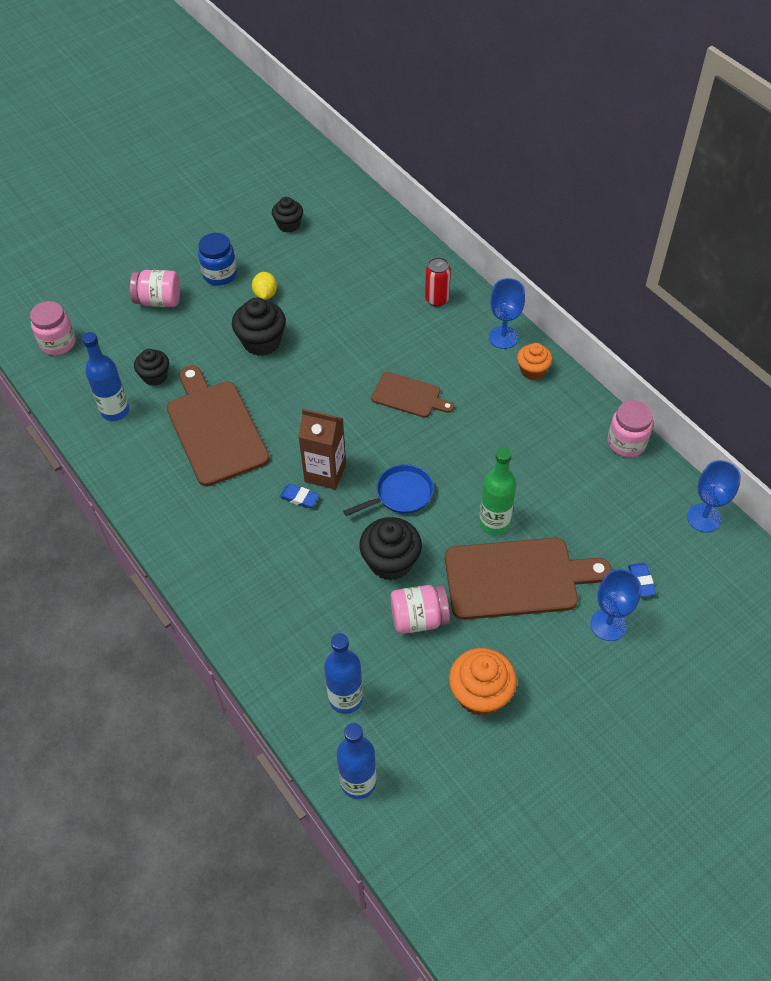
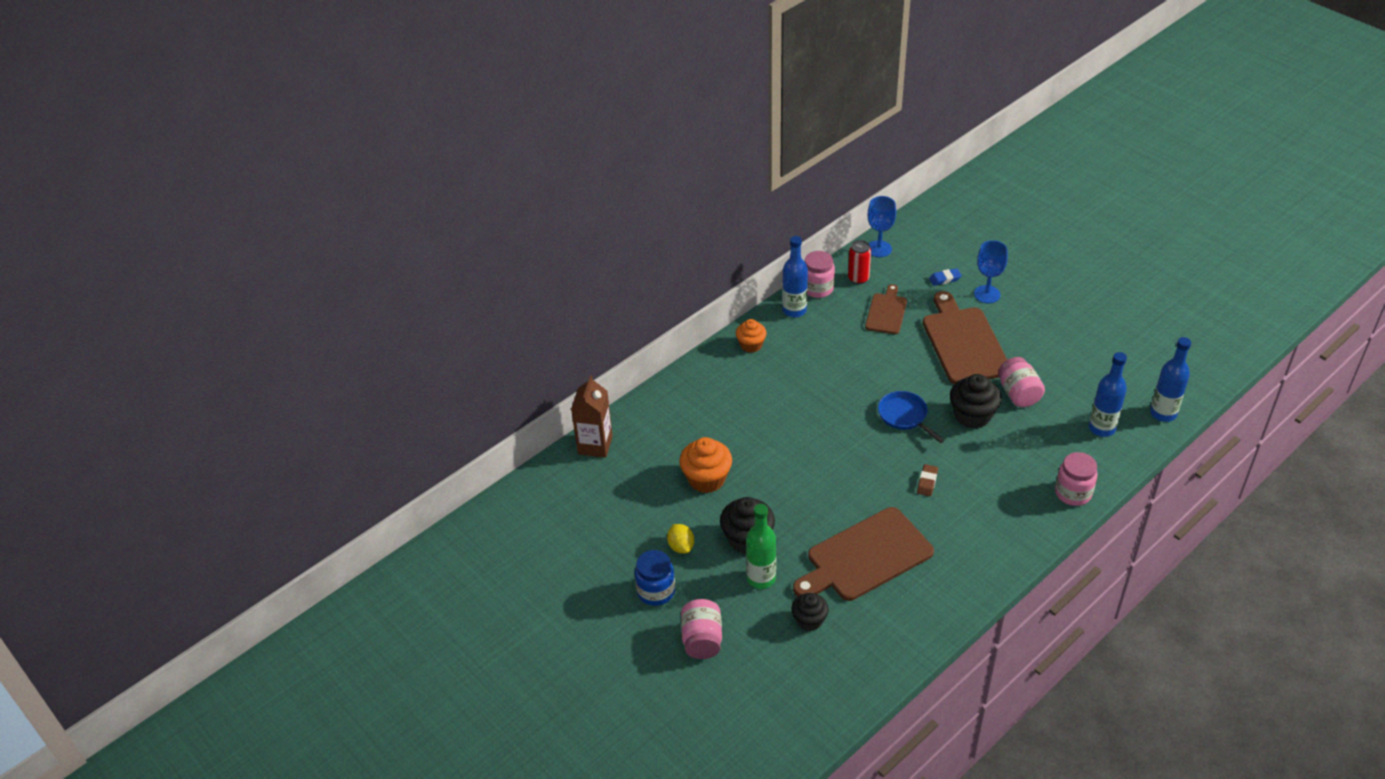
camera: 95 degrees left, 10 degrees down
(58, 343) = (779, 723): pink jar -> pink jar (1073, 493)
(115, 411) = (862, 645): blue bottle -> blue bottle (794, 310)
(265, 294) = (681, 546): yellow lemon -> yellow lemon turned 75 degrees clockwise
(288, 225) = (574, 543): black cupcake -> none
(299, 498) = (927, 482): blue eraser -> brown eraser
(325, 473) = (895, 468): brown carton -> brown carton (595, 445)
(409, 396) = (795, 421): brown cutting board -> brown cutting board (886, 312)
(437, 299) = (672, 413): red can -> red can (858, 278)
(480, 694) = (1068, 355): orange cupcake -> orange cupcake (706, 479)
(494, 522) = (916, 358): green bottle -> green bottle (761, 578)
(503, 337) = (715, 365): blue goblet -> none

